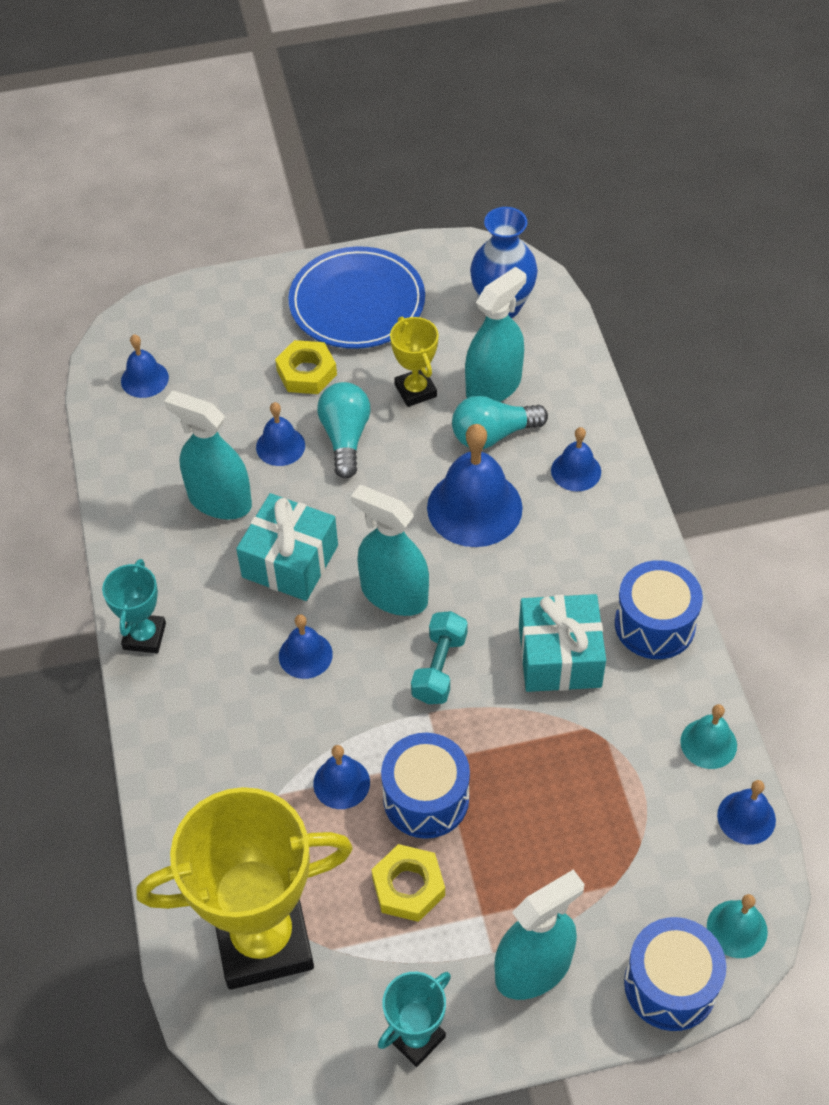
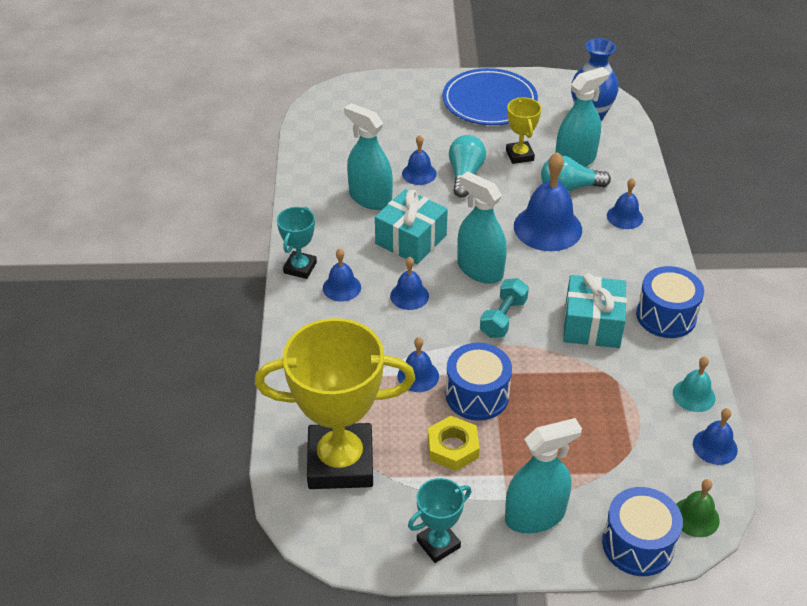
camera: 10 degrees right, 10 degrees down
(144, 379) = (335, 124): blue bell -> blue bell (341, 287)
(306, 372) = (446, 135): yellow nut -> none
(737, 929) = (695, 517): turquoise bell -> green bell

